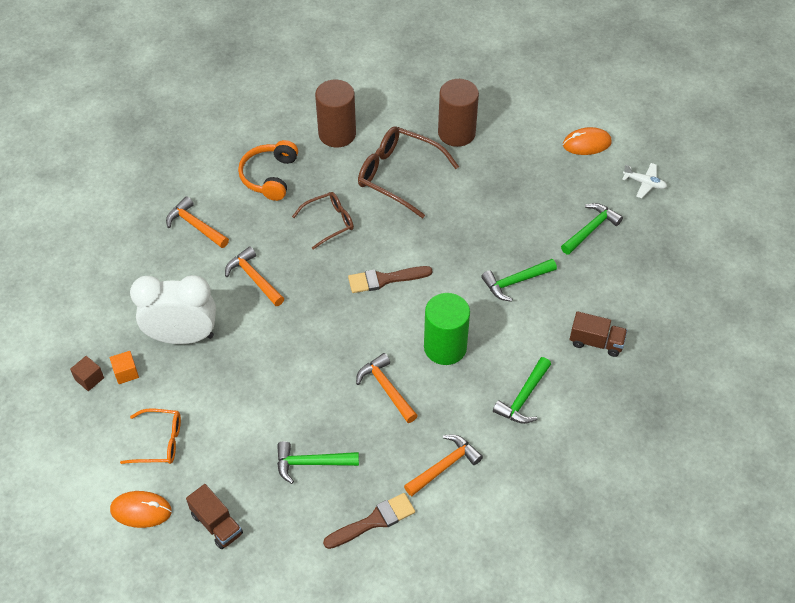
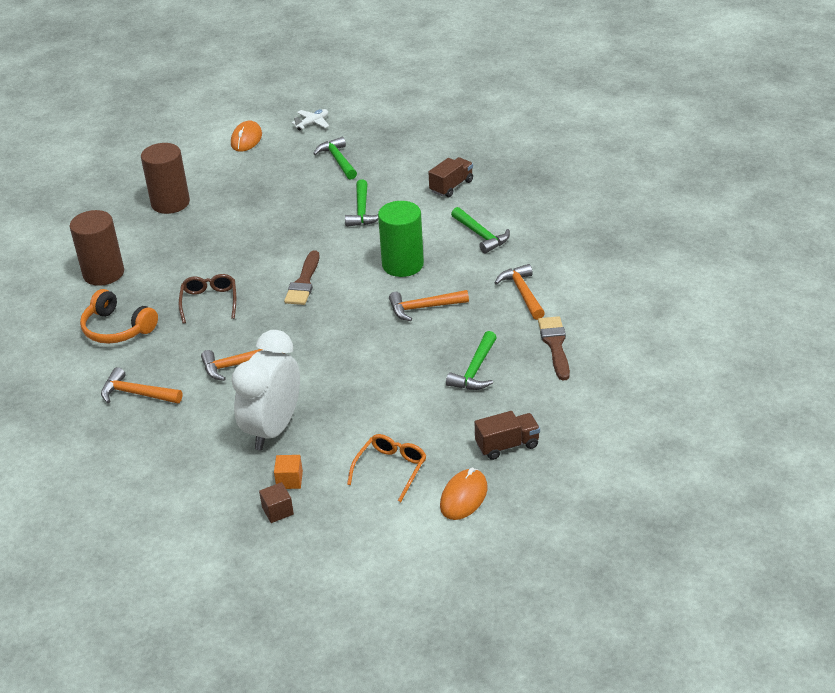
camera: 65 degrees left, 15 degrees down
(195, 225) = (136, 393): orange hammer -> orange hammer turned 45 degrees clockwise
(398, 175) = (189, 247): brown glasses -> none

